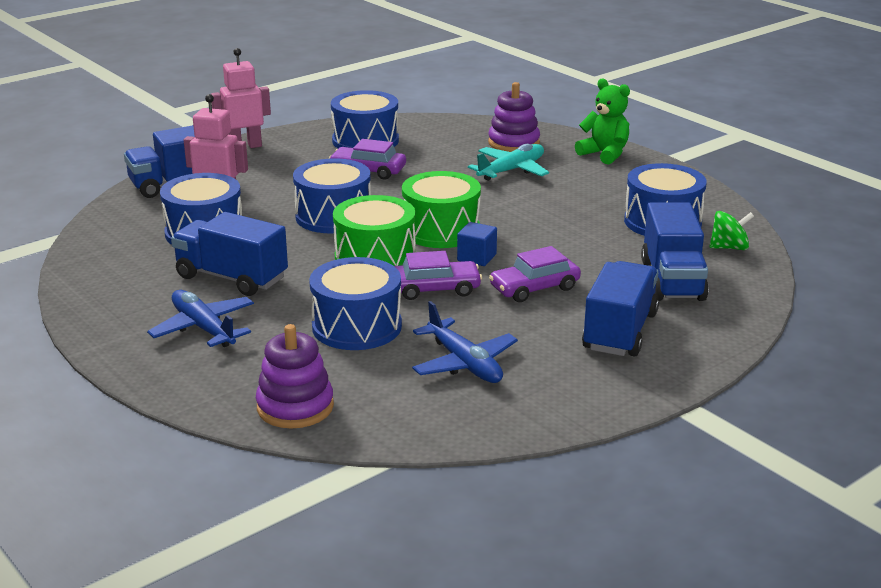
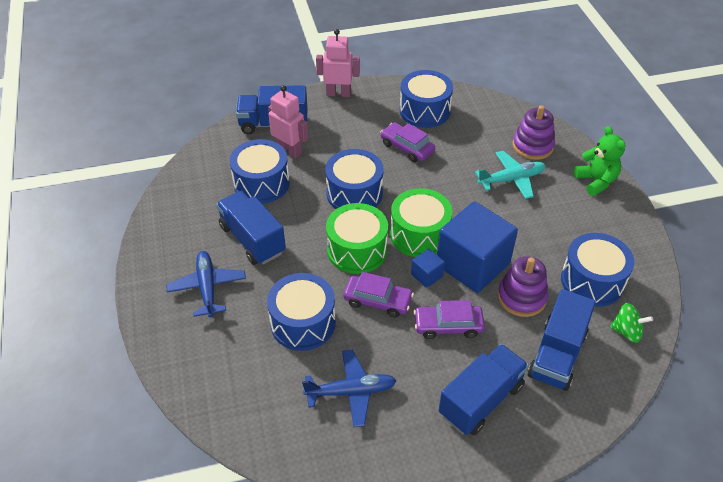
camera: 25 degrees right, 20 degrees up
(295, 407) = (219, 393): purple stacking toy -> purple stacking toy (521, 297)
(464, 363) = (351, 392): blue plane -> blue plane turned 90 degrees counterclockwise
(522, 238) = (472, 264): none -> blue cube

